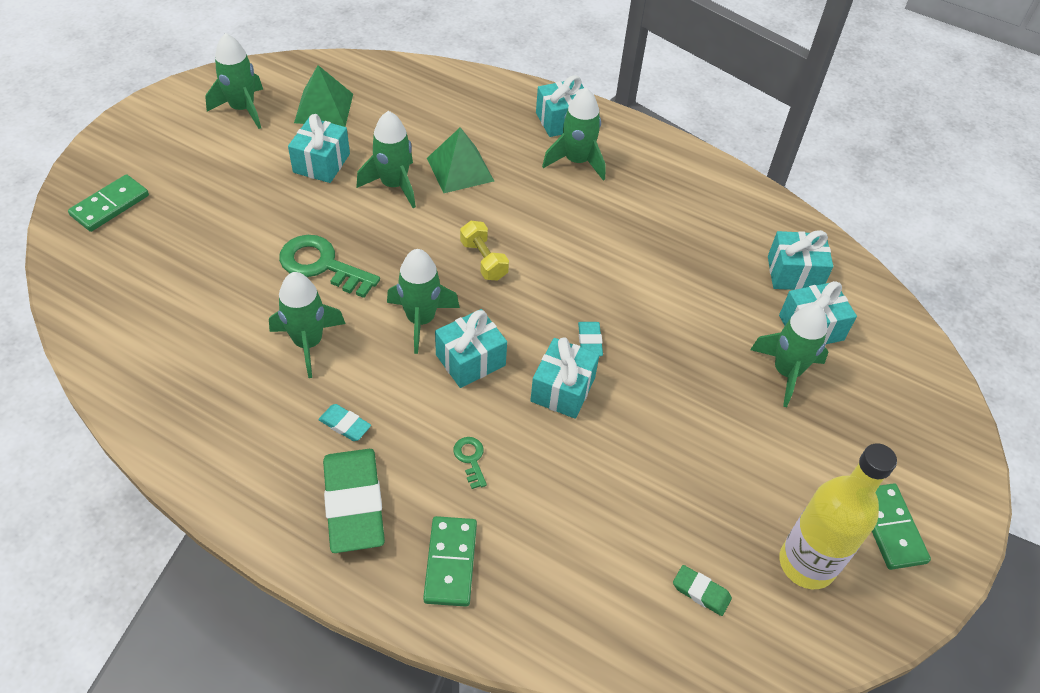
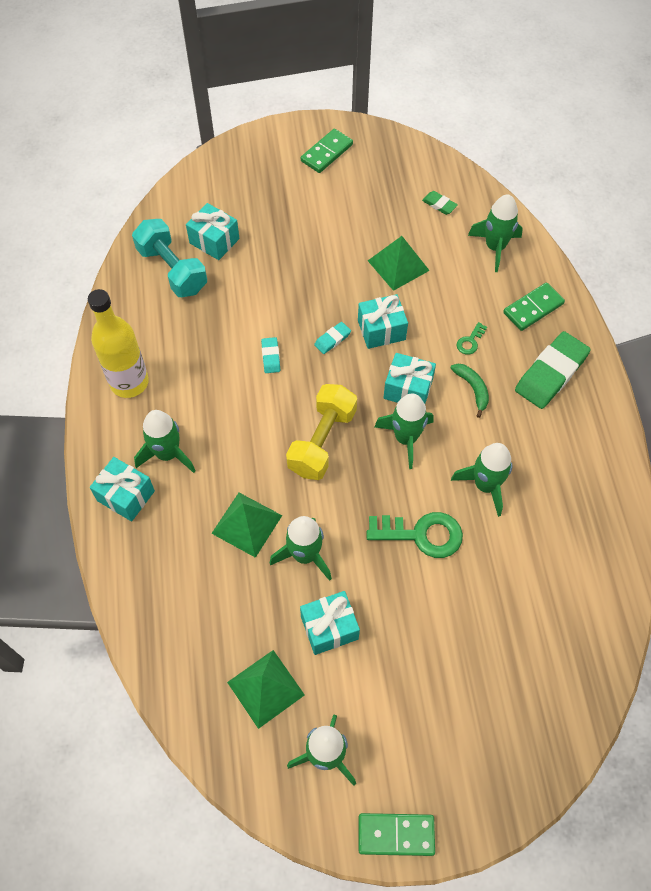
camera: 125 degrees left, 10 degrees up
(110, 205) = (516, 739): green domino -> green domino (396, 834)
(322, 265) = (421, 534): green key -> green key turned 75 degrees counterclockwise
(345, 425) = (514, 417): turquoise eraser -> turquoise eraser (271, 357)
(413, 414) = (472, 389): none -> green banana
(483, 260) = (322, 441): yellow dumbbell -> yellow dumbbell, size x1.71
(638, 470) = (398, 265): none -> green pyramid
(701, 592) = (439, 204): green eraser -> green eraser turned 45 degrees counterclockwise
(786, 372) = (262, 236): green rocket -> green rocket (495, 247)
(794, 273) = (172, 270): turquoise gift -> turquoise dumbbell
(807, 563) = (381, 174): yellow bottle -> yellow bottle (129, 382)

